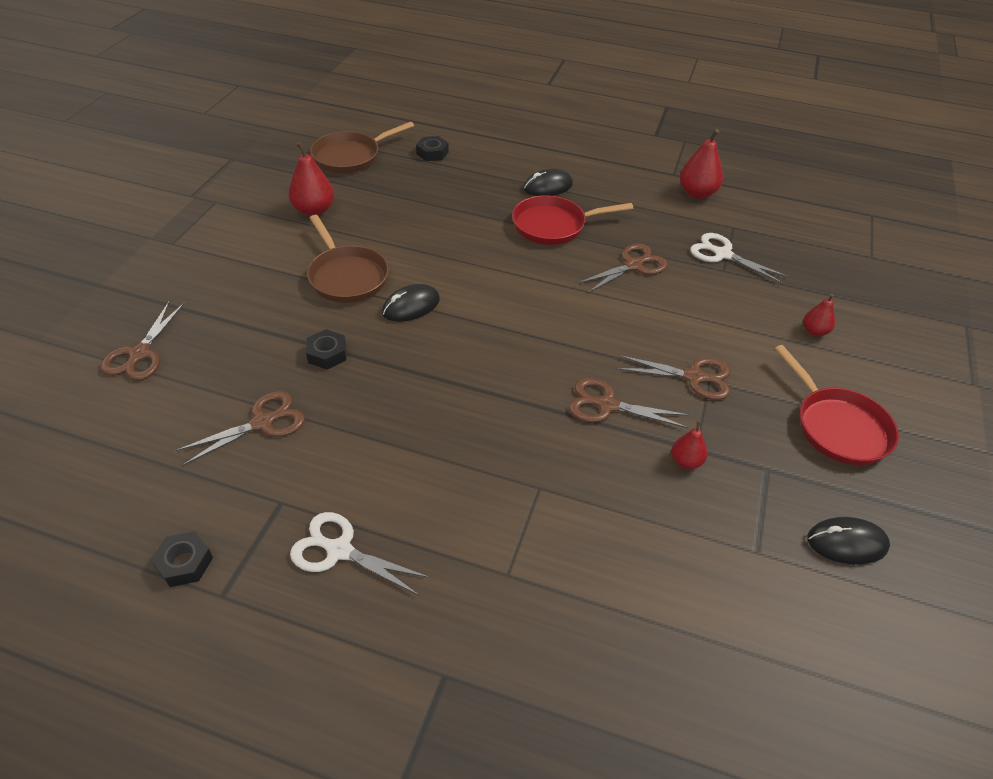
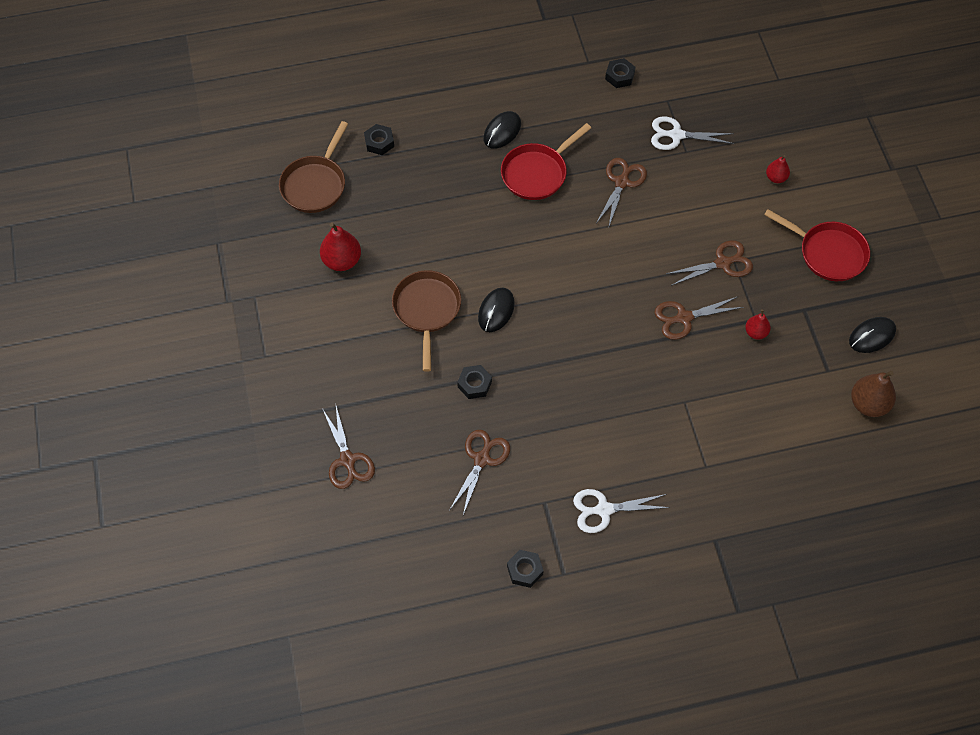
camera: 30 degrees left, 15 degrees up
(346, 276) = (427, 310): brown pan -> brown pan turned 120 degrees counterclockwise
(697, 193) = (619, 76): red pear -> black nut
(793, 624) = (868, 404): none -> brown pear

